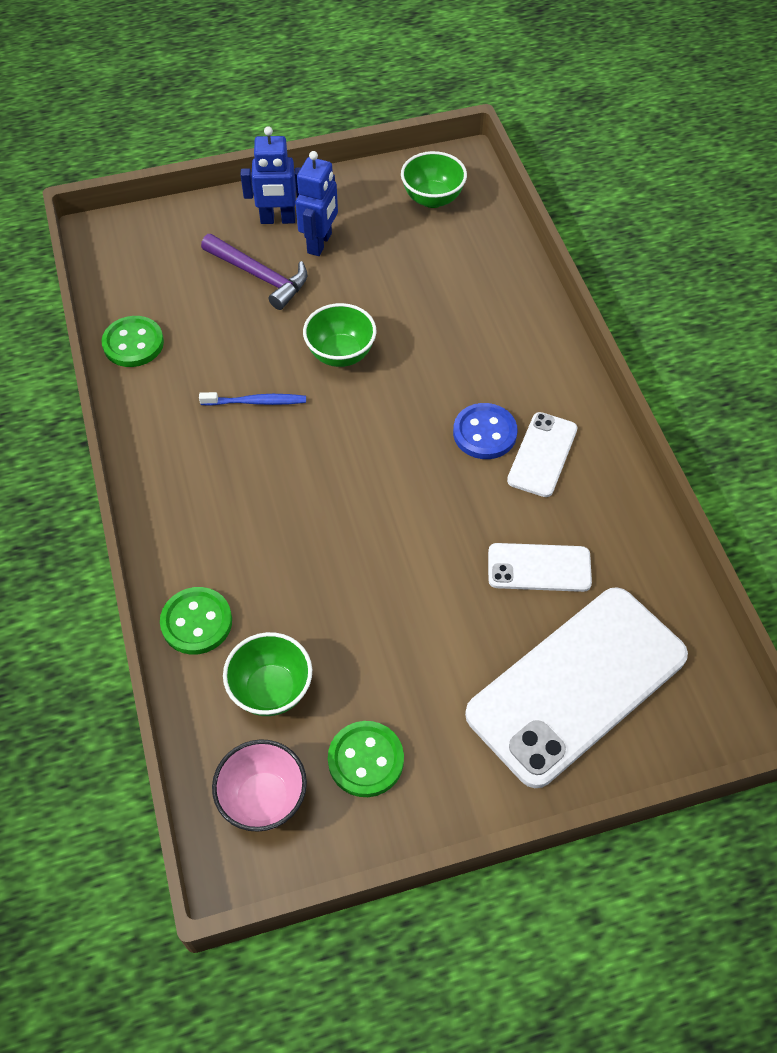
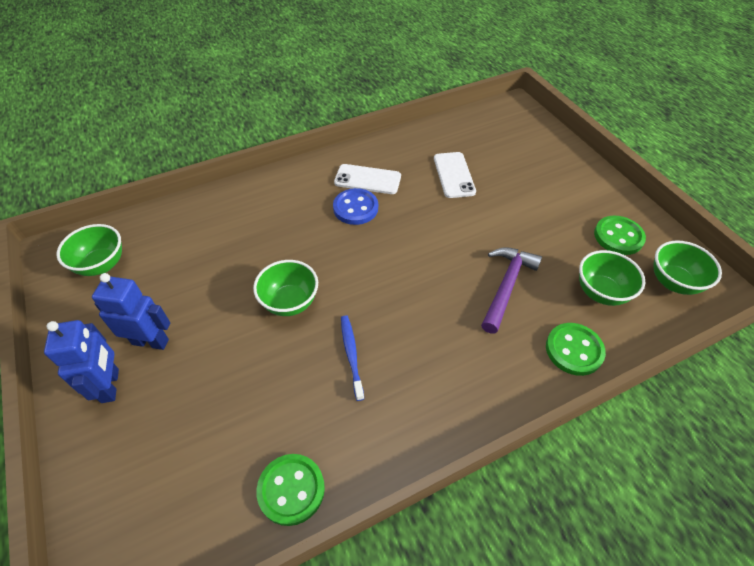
camera: 100 degrees left, 5 degrees down
(260, 276) = (193, 385): purple hammer -> purple hammer (506, 286)
(263, 799) = (673, 282): pink bowl -> green bowl
(577, 685) = (523, 155): white phone -> none

